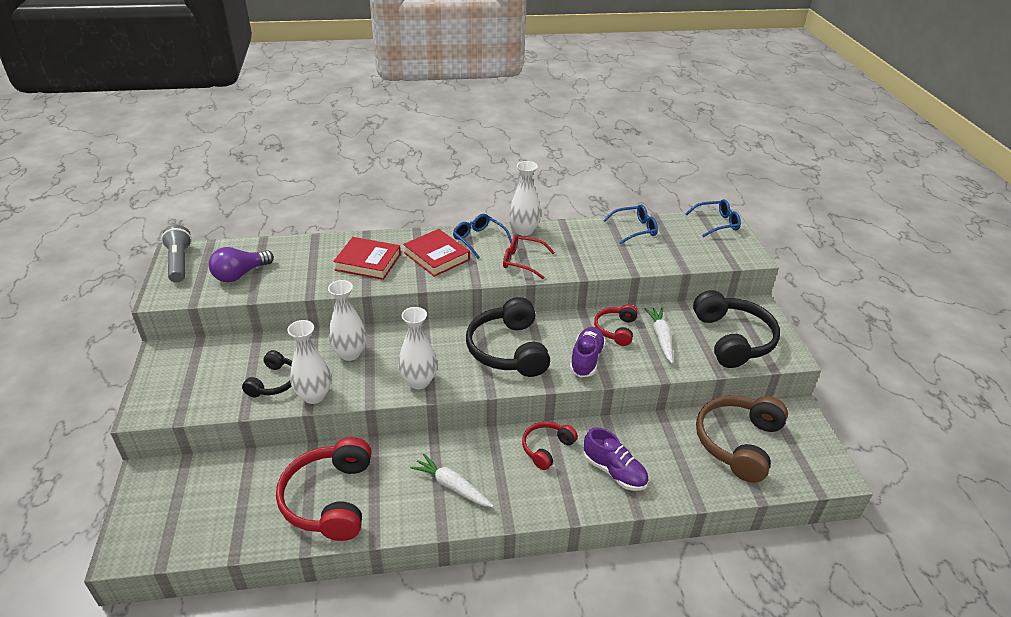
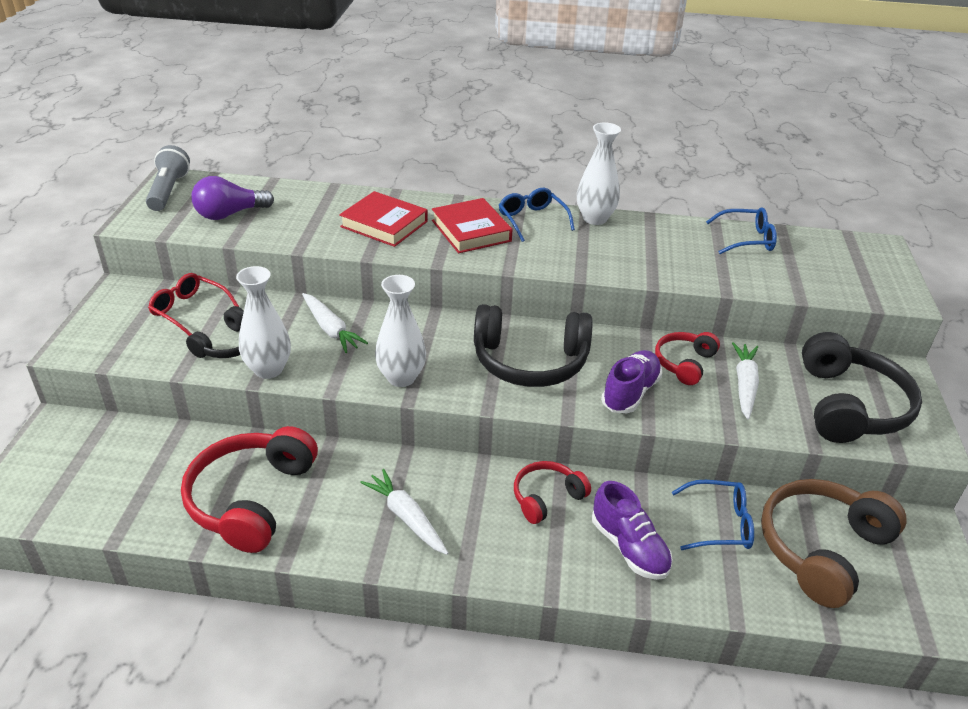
camera: 15 degrees right, 0 degrees up
(350, 353) = (331, 329): white vase -> white carrot
(508, 350) = (530, 361): black headphones -> black headphones turned 90 degrees counterclockwise
(522, 261) = (578, 254): red glasses -> red glasses (189, 310)
(717, 223) = (868, 249): blue glasses -> blue glasses (719, 524)

